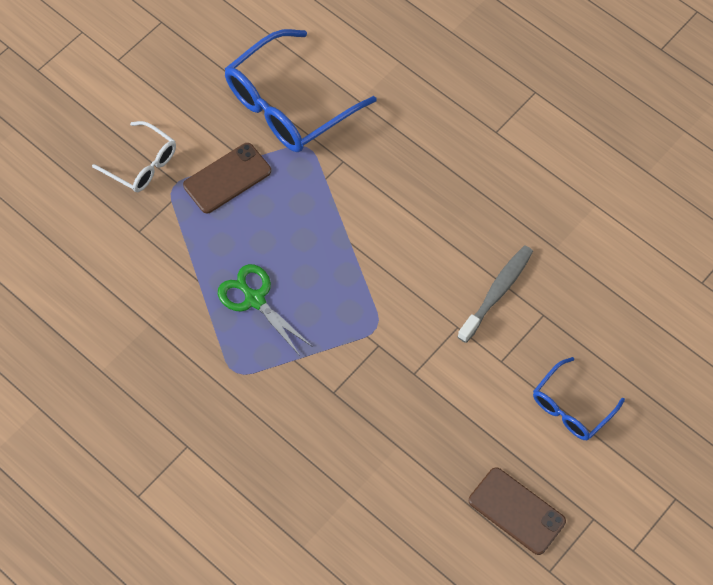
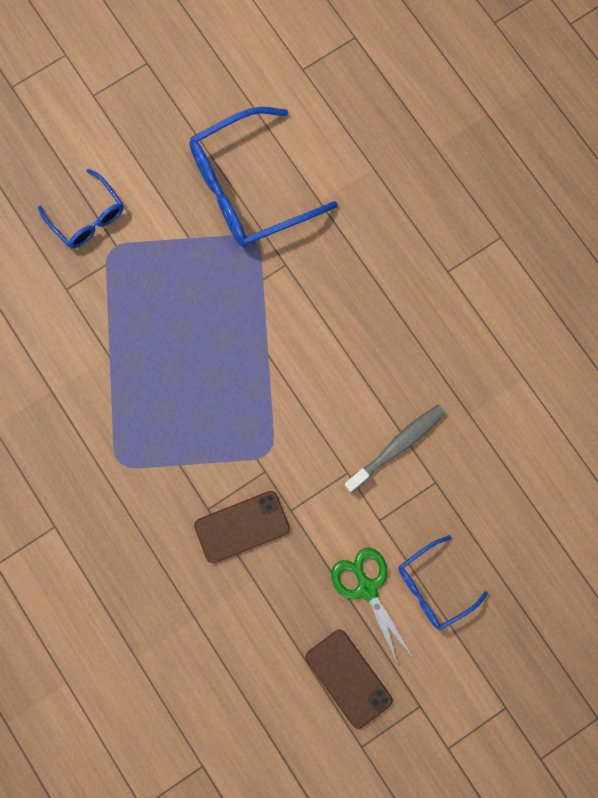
camera: 15 degrees right, 15 degrees up
(142, 164) = (87, 217): white glasses -> blue glasses
(227, 178) = (166, 254): brown phone -> brown phone (242, 526)
(254, 299) = (158, 391): green scissors -> green scissors (367, 588)

